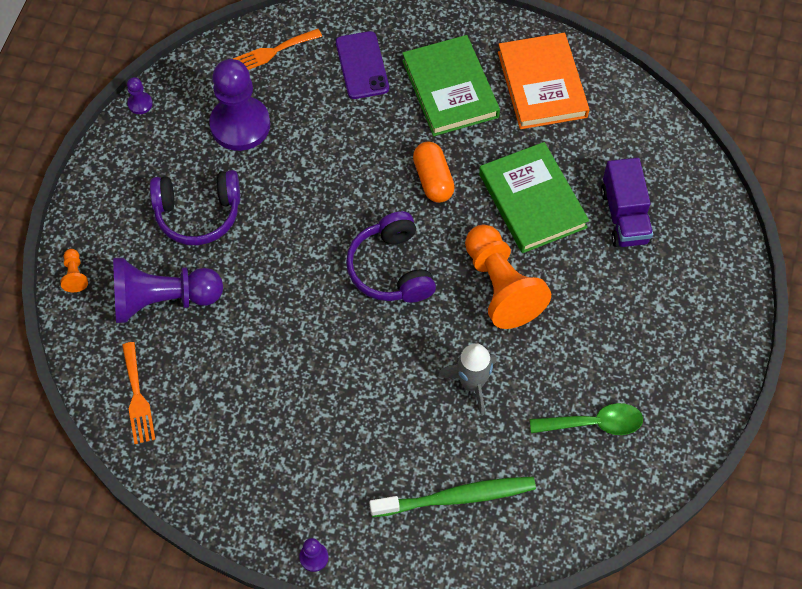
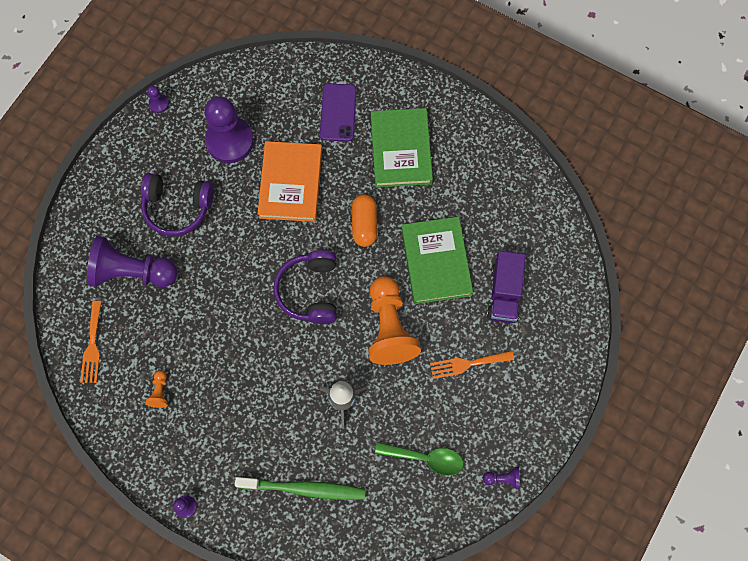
camera: 15 degrees right, 10 degrees up
(75, 275) = (73, 235): orange pawn -> orange pawn (160, 392)
(272, 52) = (271, 84): orange fork -> orange fork (467, 364)
(542, 84) = (475, 164): orange book -> orange book (291, 183)
(695, 423) = (503, 478): none -> purple pawn

